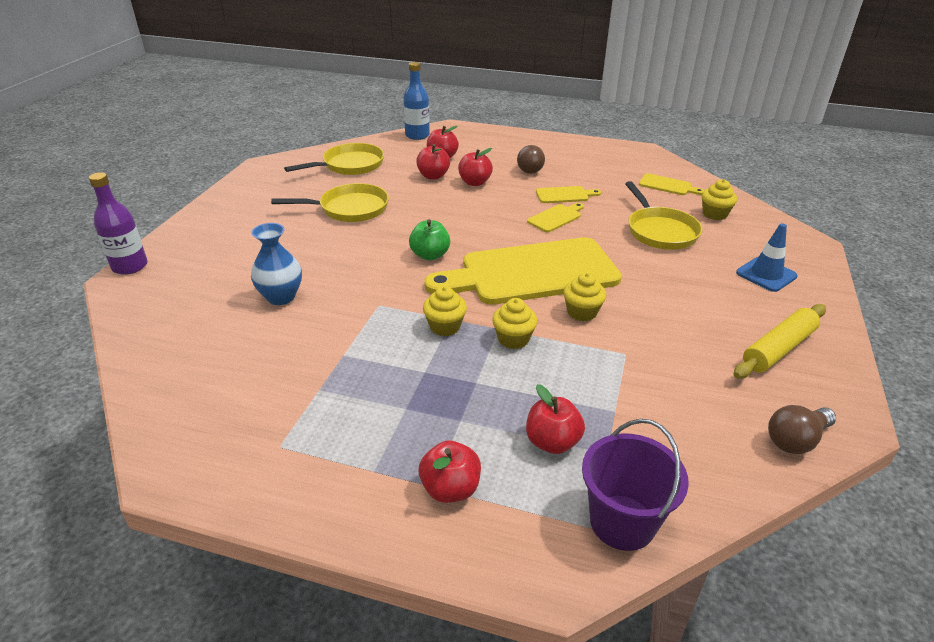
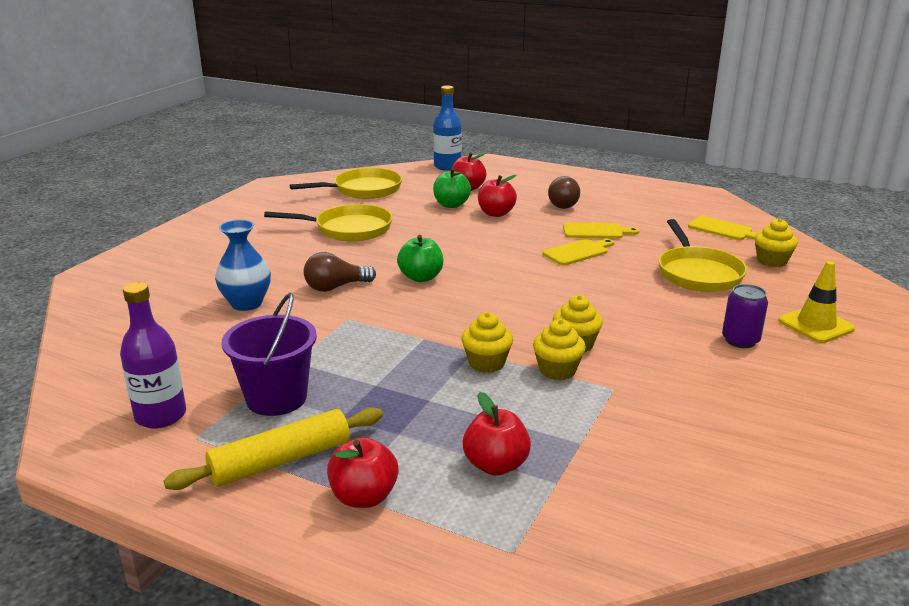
camera: 10 degrees right, 10 degrees down
(130, 266) = (103, 265): purple bottle -> purple bottle (160, 416)
(433, 176) = (451, 205): red apple -> green apple
(445, 326) = (413, 345): yellow cupcake -> yellow cupcake (557, 370)
(531, 272) = (530, 302): yellow cutting board -> none
(622, 522) = (550, 551): purple bucket -> purple bucket (276, 398)
(712, 295) = (740, 340): none -> purple can
(766, 274) = (816, 325): blue traffic cone -> yellow traffic cone
(778, 349) = (805, 401): yellow rolling pin -> yellow rolling pin (281, 461)
(796, 440) = (795, 494): brown light bulb -> brown light bulb (335, 287)

